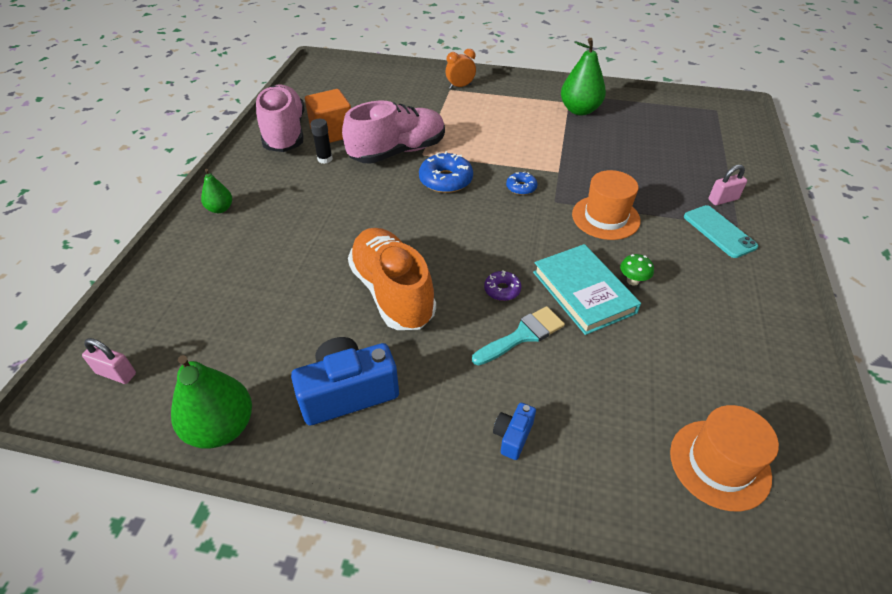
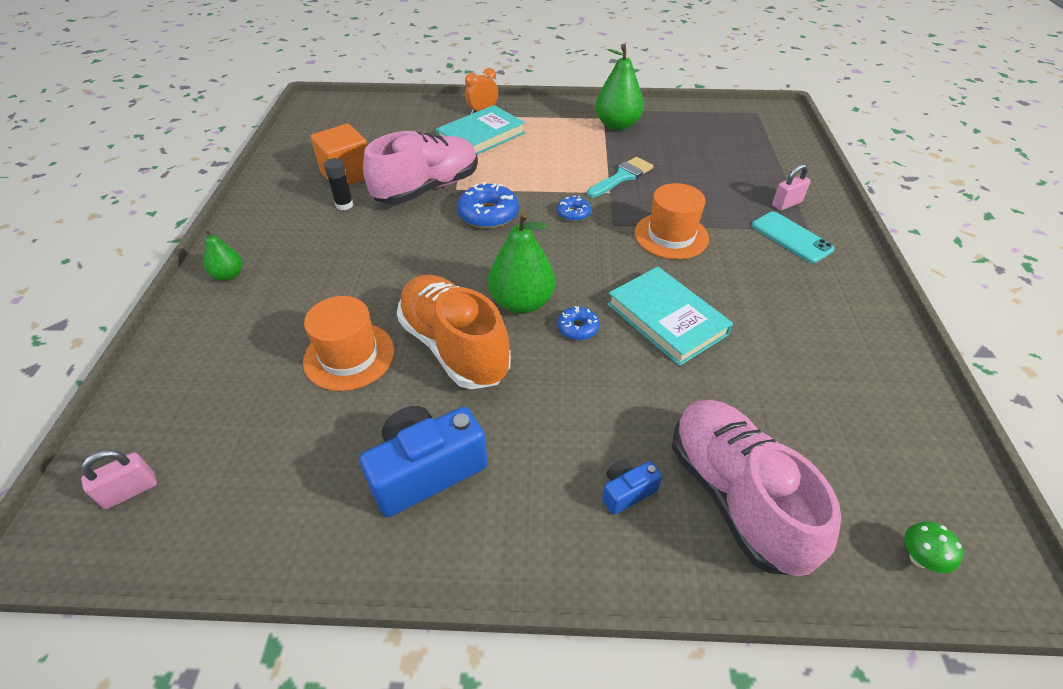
camera: 10 degrees left, 0 degrees up
(116, 373) = (130, 491): pink padlock -> pink padlock turned 45 degrees counterclockwise
(221, 427) = (279, 537): green pear -> green pear (522, 303)
(285, 133) = (291, 181): pink shoe -> pink shoe (735, 496)
(454, 109) = (481, 136): none -> turquoise book
(502, 290) = (578, 328): purple donut -> blue donut
(513, 436) = (627, 492): blue camera -> blue camera turned 45 degrees clockwise
(522, 335) = (612, 375): turquoise brush -> turquoise brush (622, 177)
(632, 281) = (715, 300): green mushroom -> green mushroom (919, 558)
(719, 464) = (854, 487): orange hat -> orange hat (349, 356)

